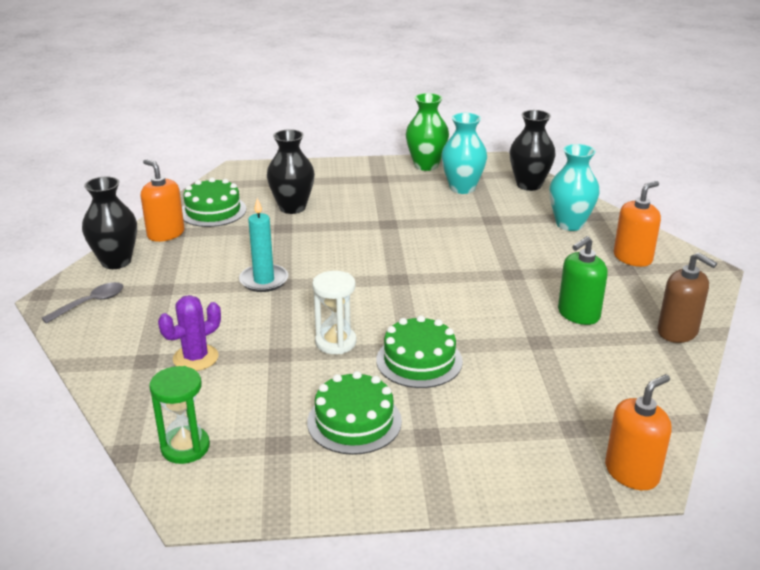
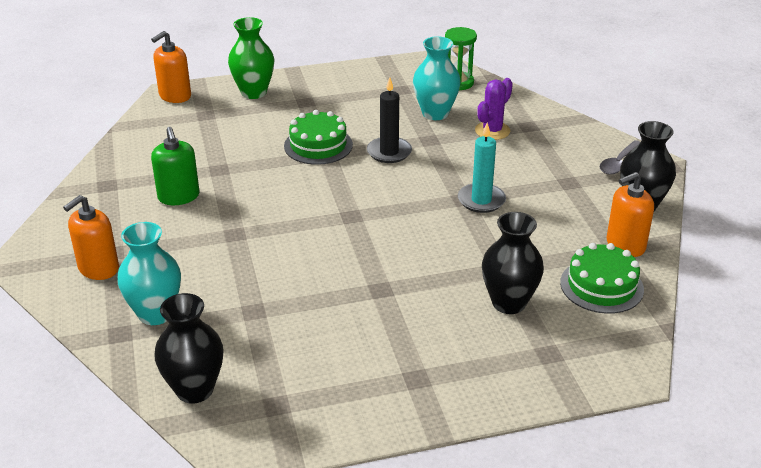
camera: 170 degrees right, 5 degrees up
(166, 234) = (625, 245): orange soap dispenser -> orange soap dispenser turned 120 degrees clockwise
(335, 342) = (389, 152): white hourglass -> black candle
(354, 421) = (356, 104): green cake -> none
(426, 165) = (353, 421): green vase -> green vase (253, 92)
(462, 188) = (293, 370): turquoise vase -> turquoise vase (435, 113)
(578, 314) = (179, 196): green soap dispenser -> green soap dispenser turned 120 degrees clockwise
(677, 332) = (94, 189): brown soap dispenser -> none

